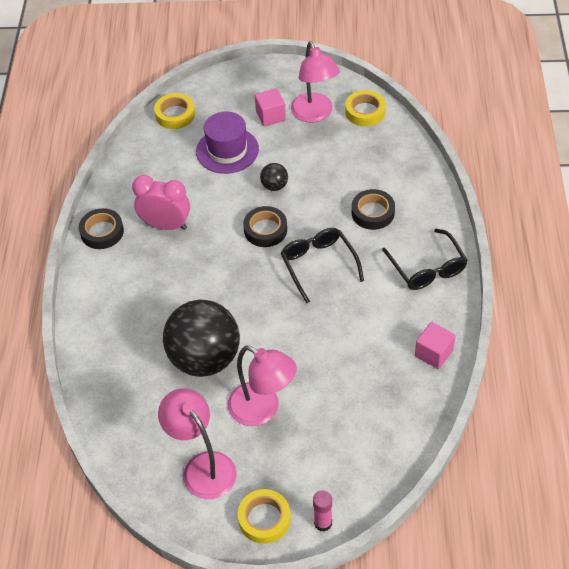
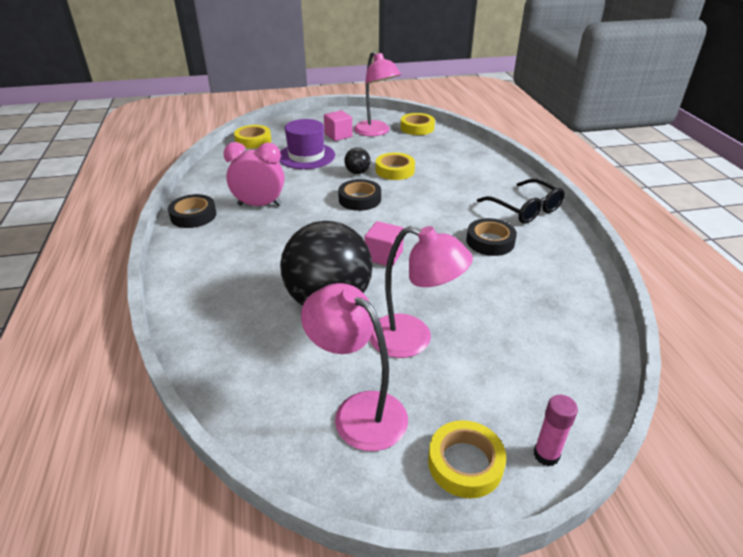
camera: 15 degrees left, 15 degrees down
(315, 188) = (395, 170): none -> yellow tape
(318, 265) = (421, 217): black glasses -> none
(373, 213) = (454, 180): black tape -> black tape (490, 241)
(433, 353) = (572, 267): pink cube -> pink cube (383, 256)

